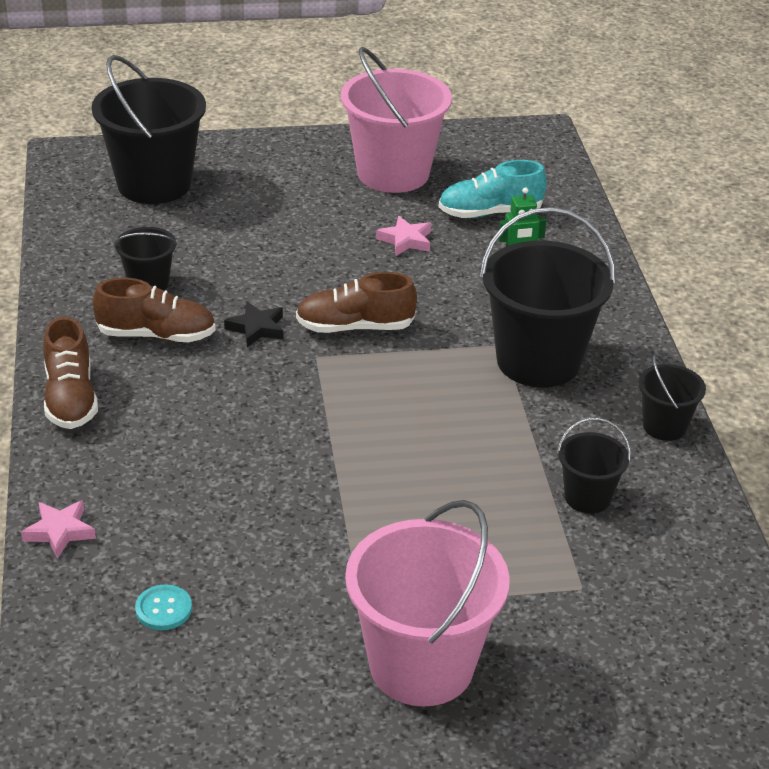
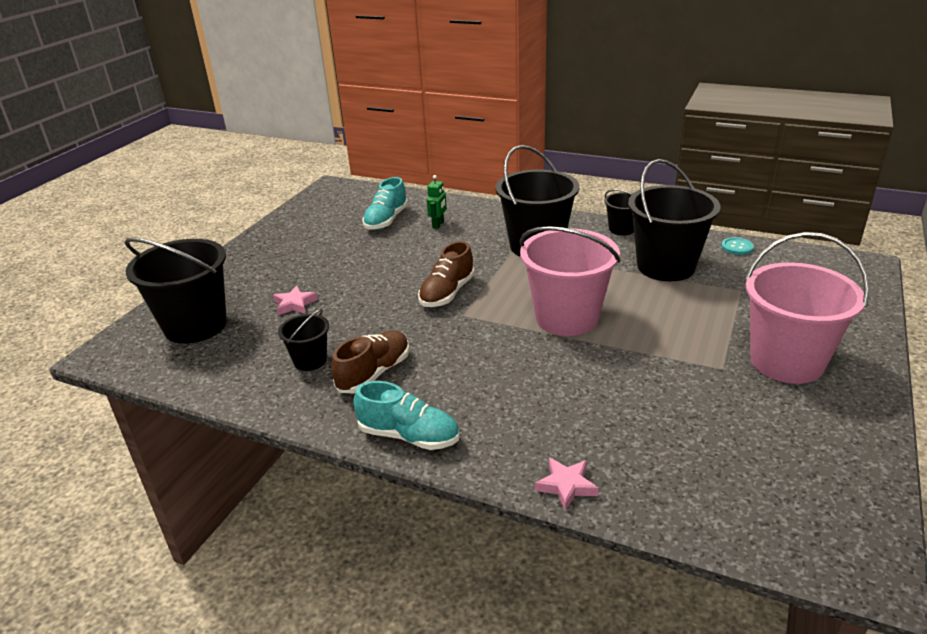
camera: 55 degrees left, 5 degrees down
(70, 398) = (409, 436): brown shoe -> turquoise shoe
(163, 609) = (685, 455): turquoise button -> turquoise button (737, 247)
(256, 328) = (410, 329): black star -> none
(393, 173) = (308, 237): pink bucket -> pink bucket (567, 318)
(405, 240) = (380, 252): pink star -> pink star (294, 304)
(587, 497) = (666, 266): black bucket -> black bucket, size x2.01

